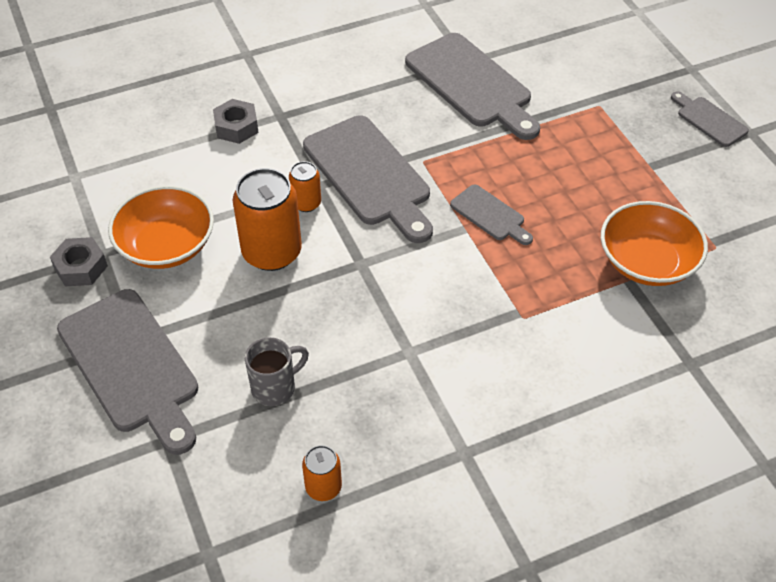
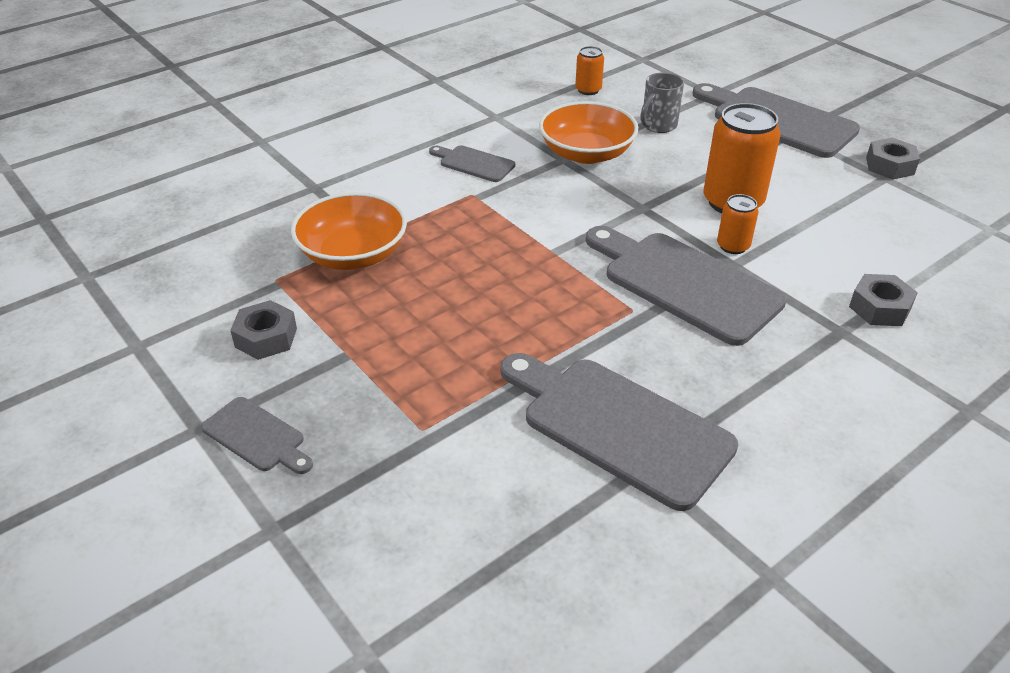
camera: 165 degrees right, 10 degrees down
(166, 245) = (834, 191): orange bowl -> orange bowl (586, 153)
(490, 215) = (531, 268): grey cutting board -> grey cutting board (473, 163)
(715, 191) = (266, 338): none -> grey nut

